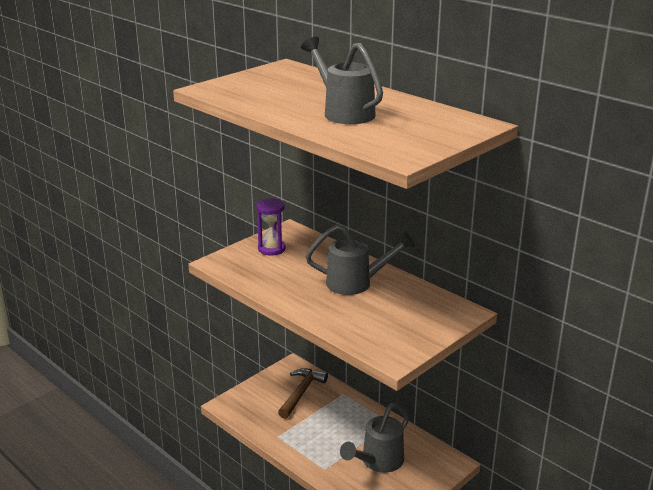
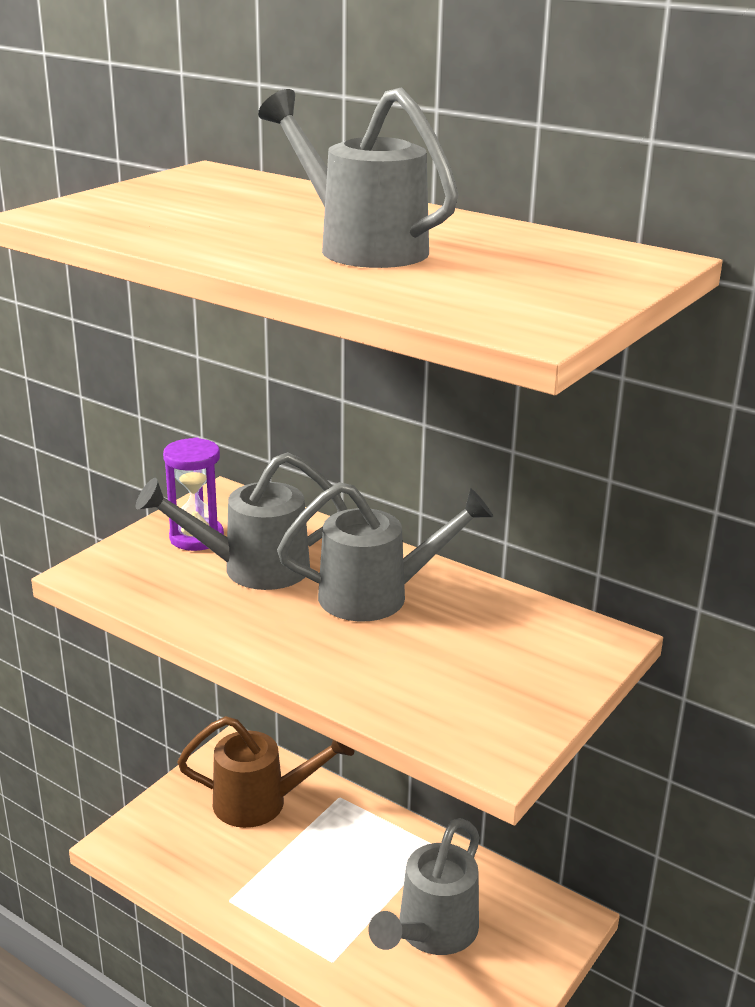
camera: 10 degrees left, 0 degrees up
(296, 266) = (253, 568): none -> grey watering can
(301, 393) = (261, 803): brown hammer -> brown watering can

